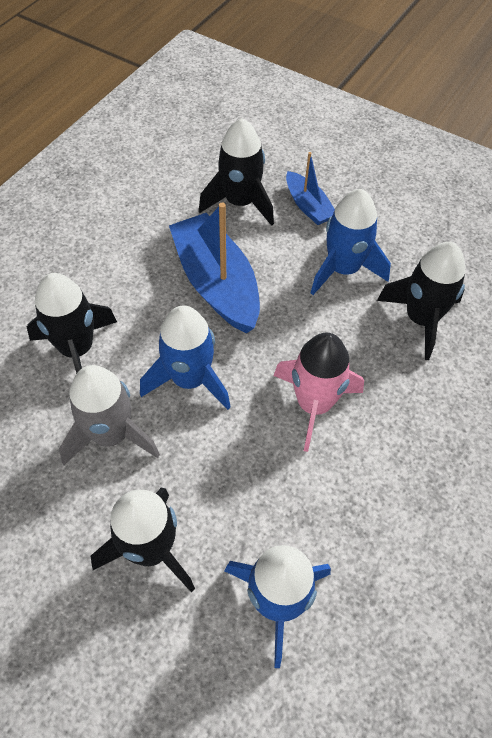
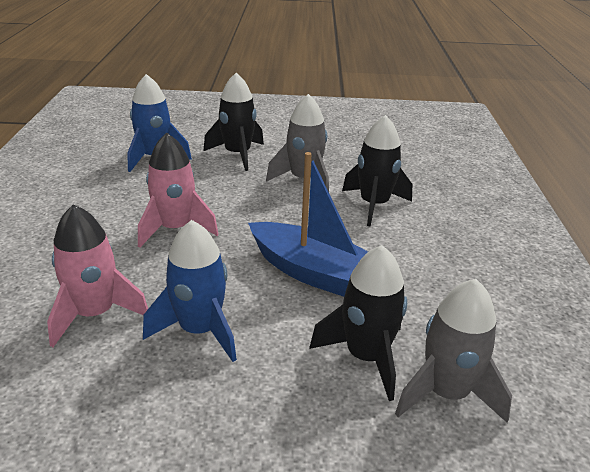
camera: 150 degrees right, 25 degrees down
(189, 380) = (279, 214): blue rocket -> none
(213, 164) = (446, 393): none -> grey rocket
(308, 206) = (284, 387): blue boat -> none
(420, 319) = (95, 314): black rocket -> pink rocket

